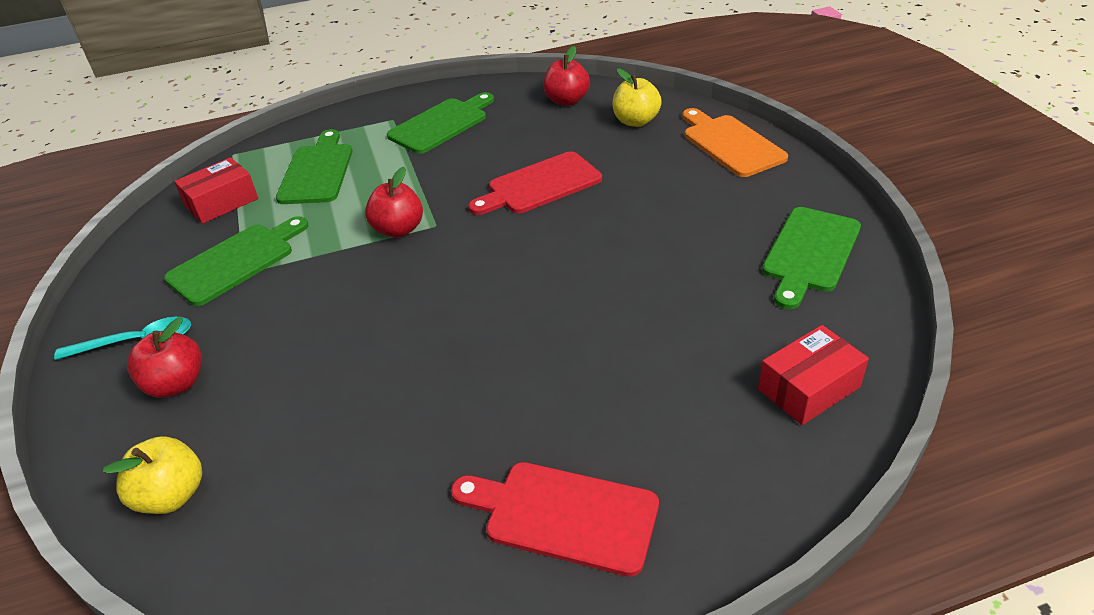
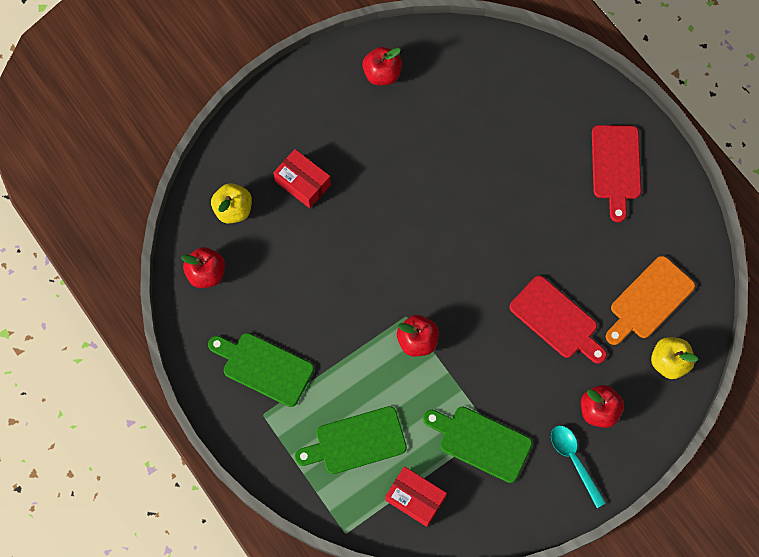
camera: 110 degrees left, 30 degrees up
(539, 185) = (340, 258): red cutting board -> red cutting board (556, 320)
(730, 144) = (256, 135): orange cutting board -> orange cutting board (649, 300)
(808, 388) = (500, 68): red box -> red box (303, 183)
(809, 253) = (382, 74): green cutting board -> red apple

